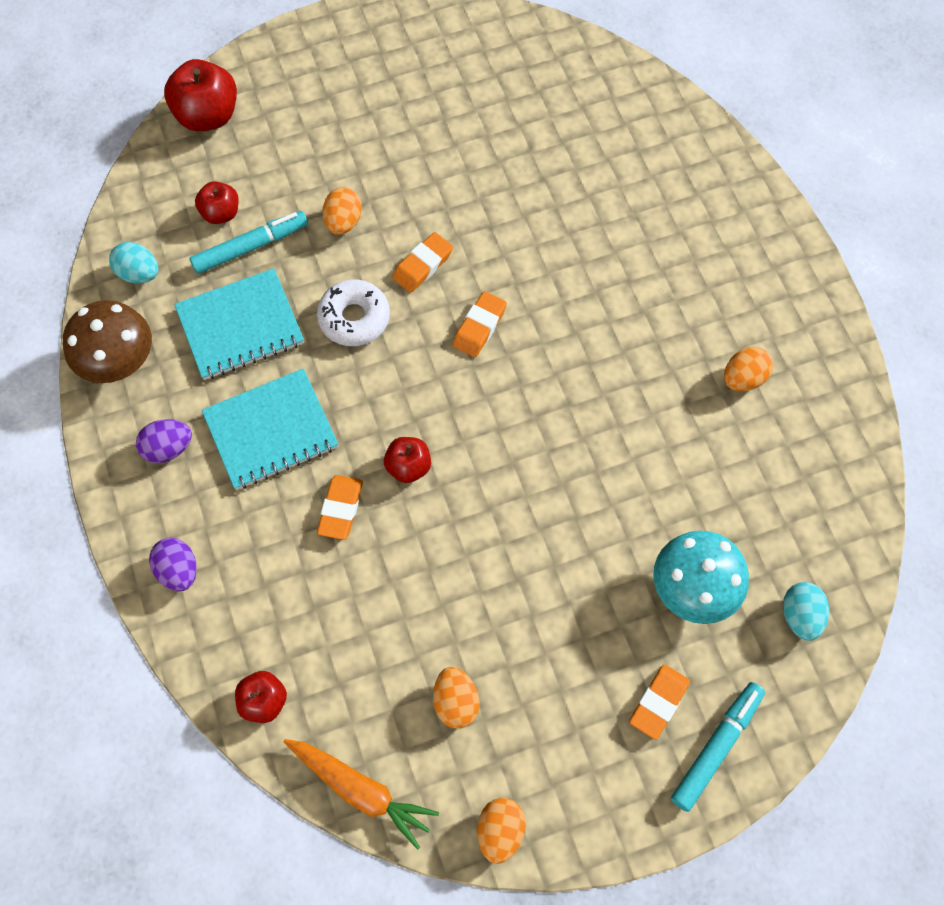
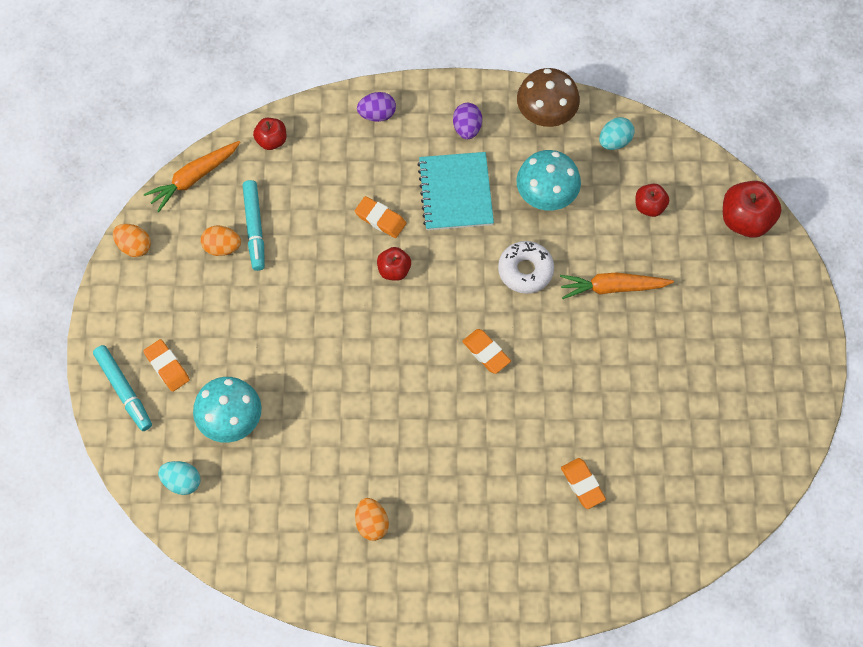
camera: 110 degrees right, 0 degrees up
(240, 326) = (546, 195): turquoise notebook -> turquoise mushroom
(251, 247) = (612, 219): turquoise marker -> turquoise marker (254, 228)
(343, 222) = (612, 287): orange egg -> orange carrot
(423, 265) = (554, 331): orange eraser -> orange eraser (582, 484)

